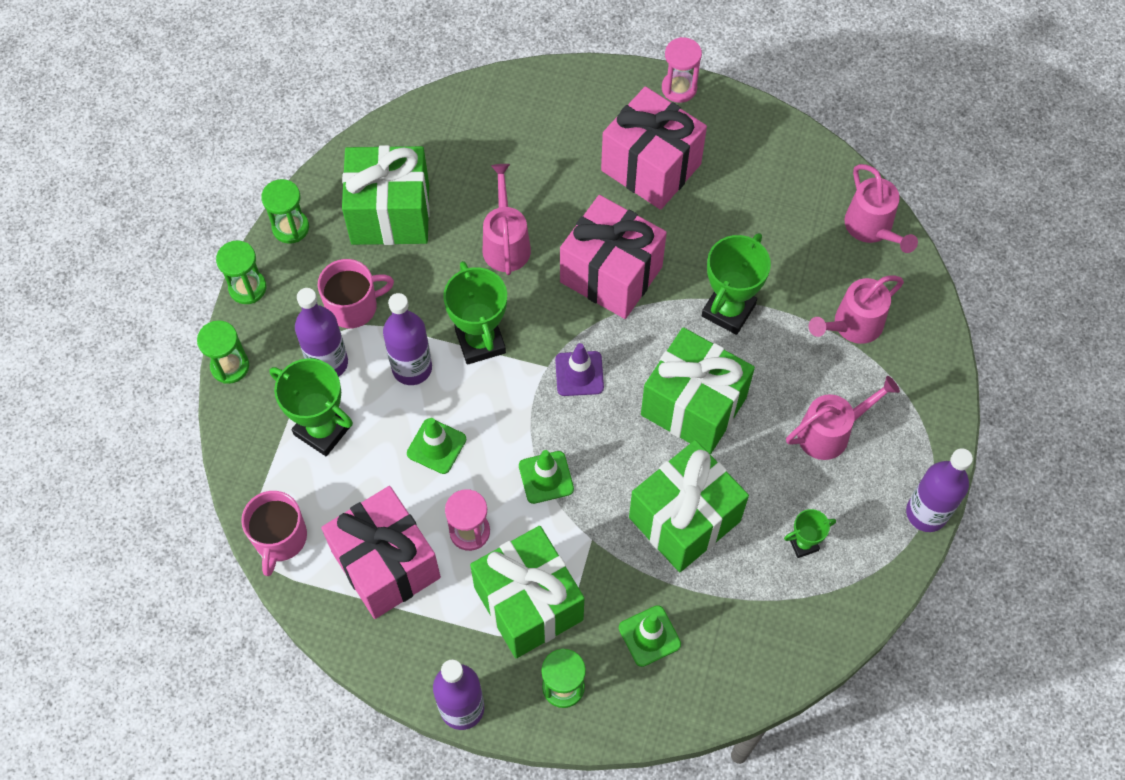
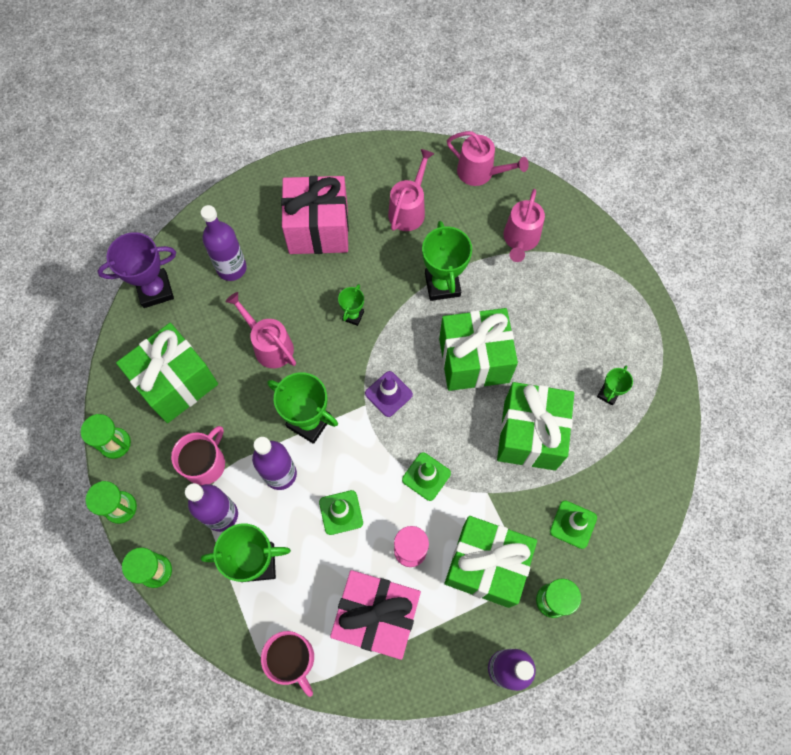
camera: 40 degrees left, 5 degrees up
(444, 114) = (155, 290): none -> purple trophy
(611, 274) = (353, 316): pink gift -> green trophy
(679, 88) = (292, 167): pink hourglass -> none
(831, 432) = (564, 314): pink watering can -> pink watering can (409, 209)
(926, 513) = (656, 320): purple bottle -> purple bottle (231, 268)

